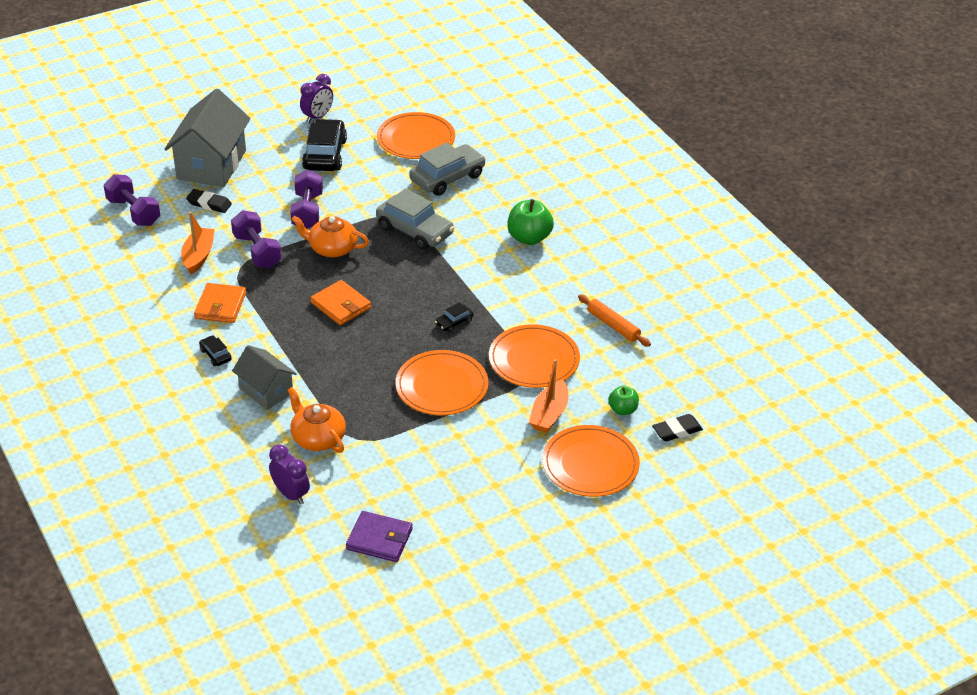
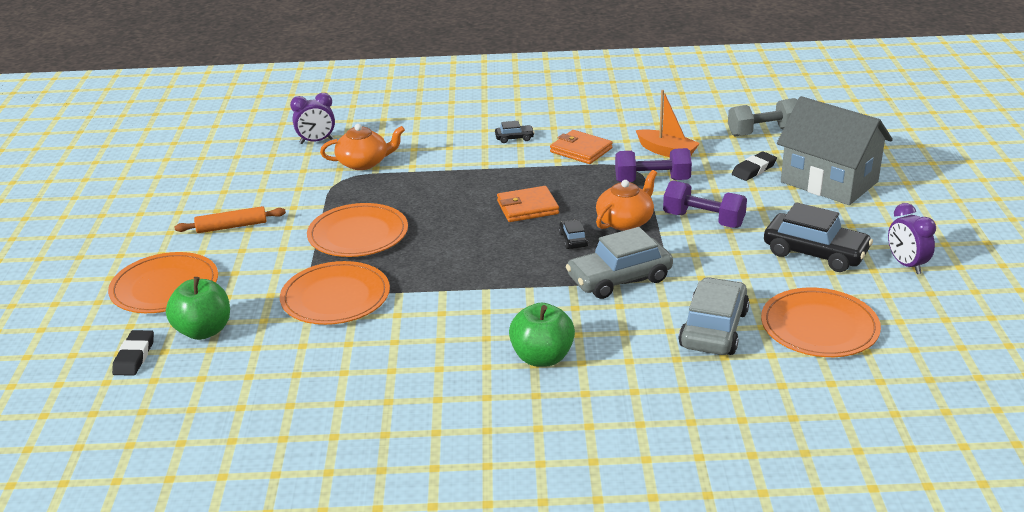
camera: 120 degrees right, 10 degrees down
(133, 212) = (763, 132): purple dumbbell -> grey dumbbell
(266, 391) = (445, 151): grey house -> none
(379, 539) = (224, 166): purple wallet -> none
(447, 178) = (713, 329): grey car -> grey car turned 150 degrees counterclockwise
(454, 322) = (440, 264): black car -> black car (573, 240)
(549, 414) = (252, 283): orange boat -> none
(613, 325) = (329, 369): orange rolling pin -> orange rolling pin (231, 226)
(623, 410) = (203, 331): green apple -> green apple, size x1.68

